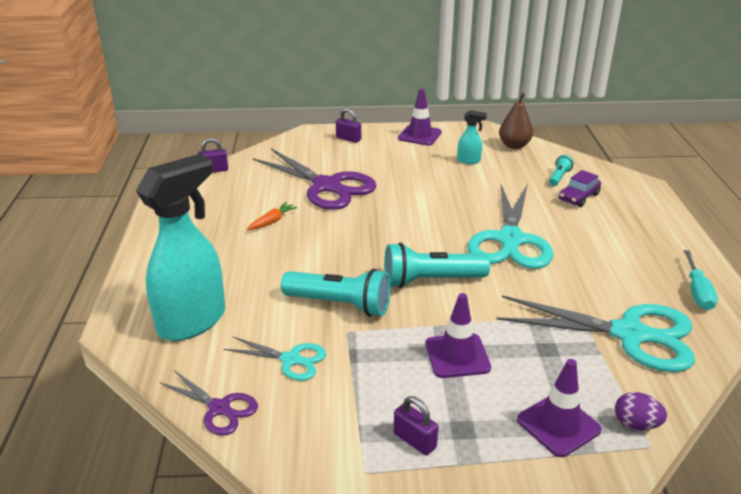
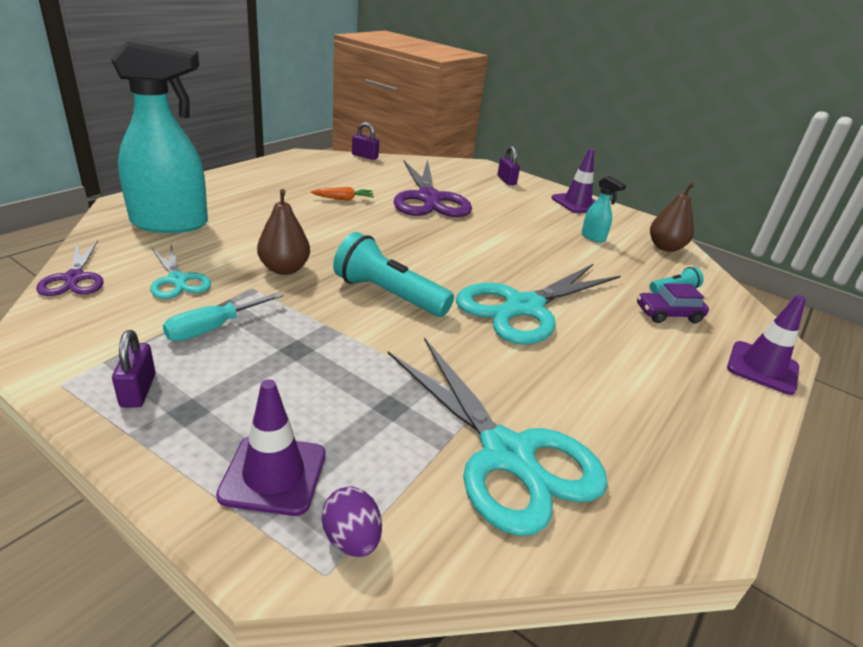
camera: 35 degrees right, 0 degrees up
(340, 304) = (284, 269): turquoise flashlight -> brown pear
(457, 356) = (299, 357): purple traffic cone -> purple traffic cone (762, 368)
(697, 292) = (676, 473): turquoise screwdriver -> turquoise screwdriver (214, 328)

